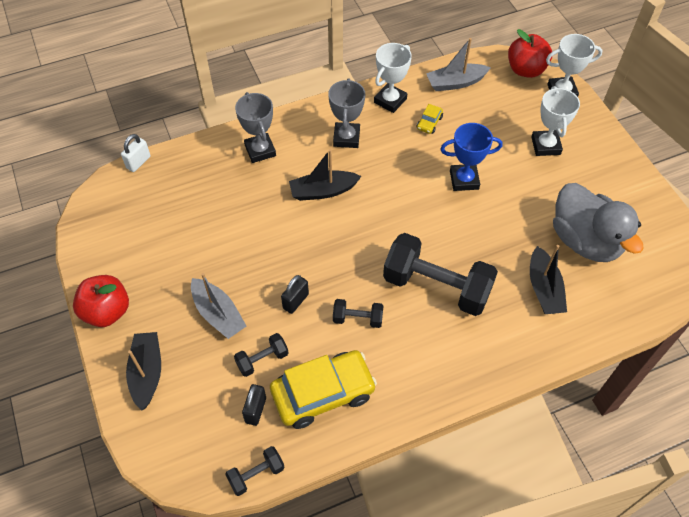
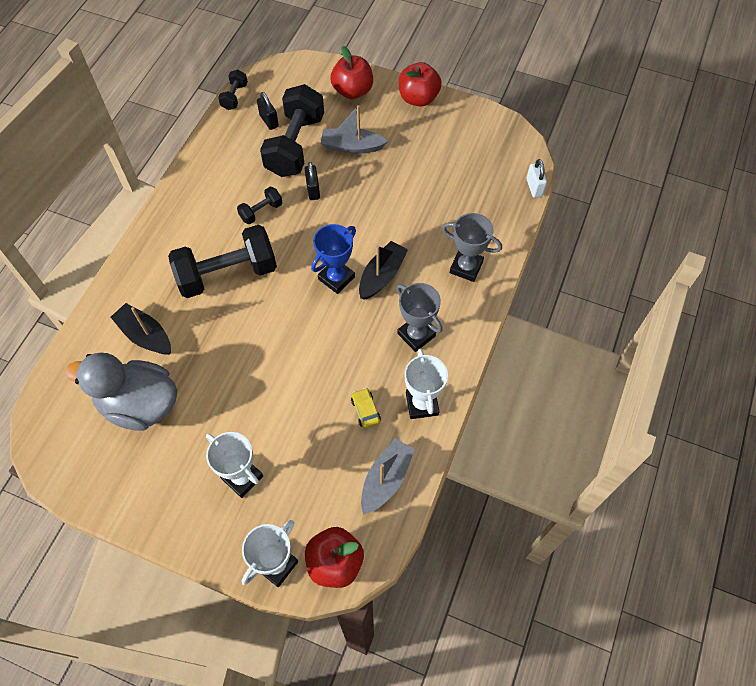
camera: 135 degrees right, 5 degrees up
(147, 373) = (352, 91): black boat -> red apple
(262, 360) = (295, 145): black dumbbell -> black dumbbell, size x2.17
(323, 393) = (238, 157): yellow car -> none
(464, 180) = (284, 378): blue trophy -> blue trophy (336, 278)

